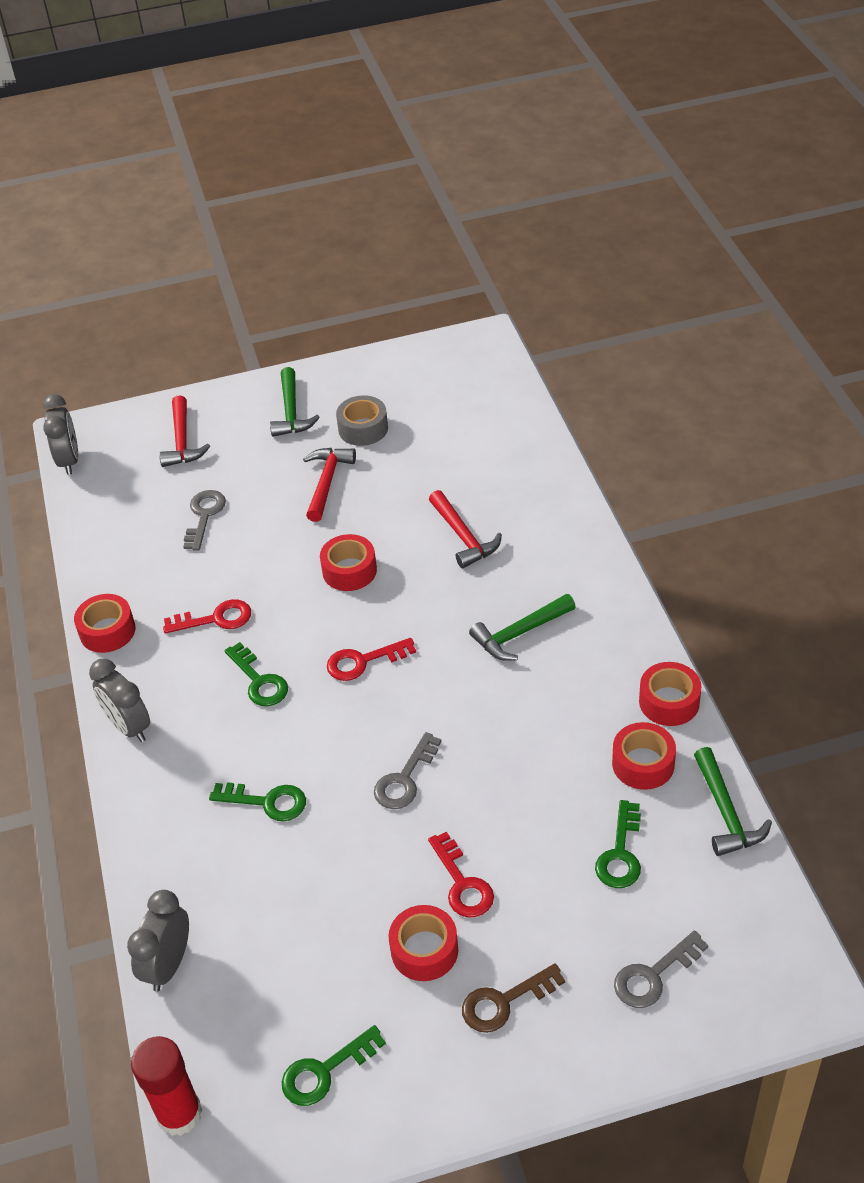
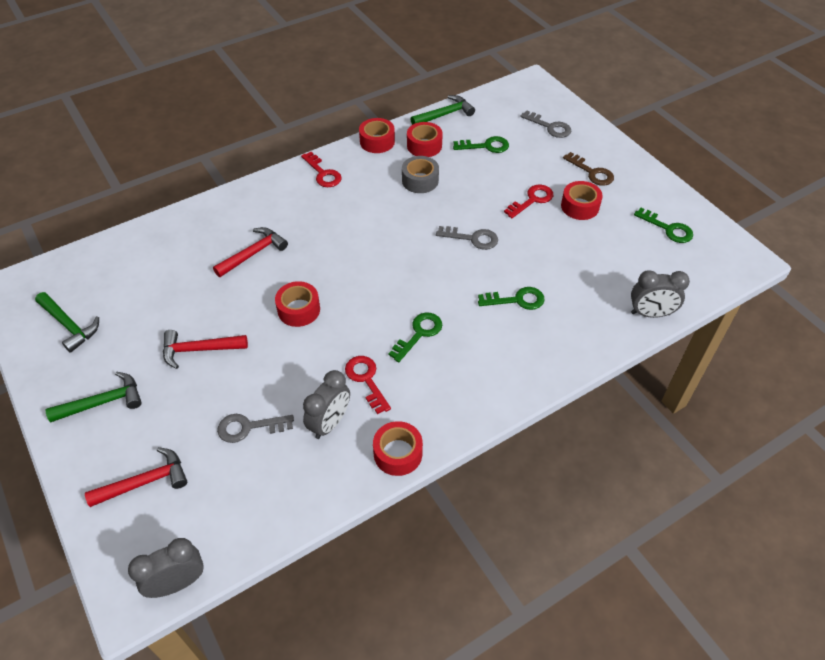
camera: 110 degrees left, 5 degrees up
(129, 727) = (487, 401): grey clock -> grey clock (330, 423)
(179, 1113) = (728, 280): red glue stick -> none
(267, 802) = (517, 300): green key -> green key turned 90 degrees clockwise
(363, 428) = (128, 342): grey tape -> grey tape (420, 180)
(363, 661) = (384, 280): red key -> red key (323, 173)
(519, 633) = (339, 209): green hammer -> green hammer (69, 325)

